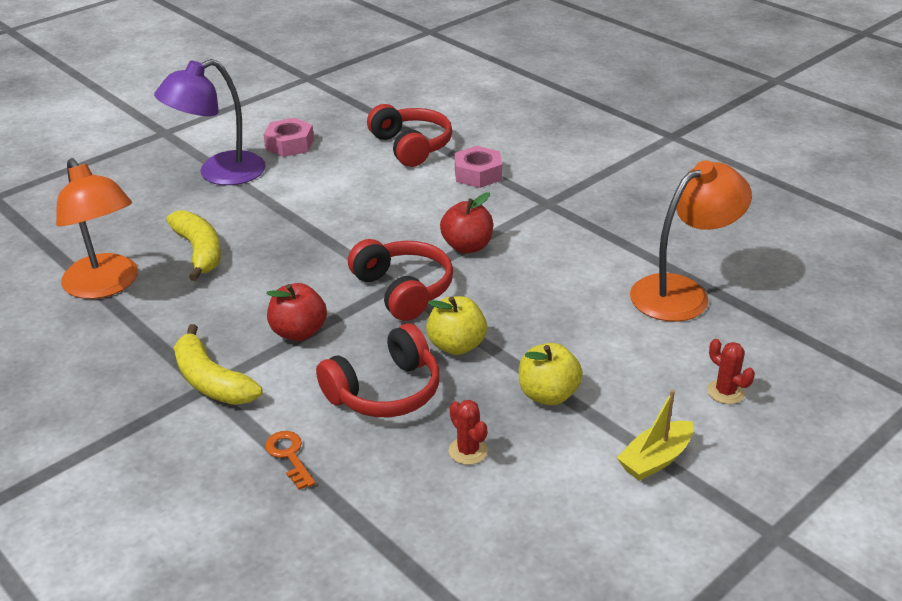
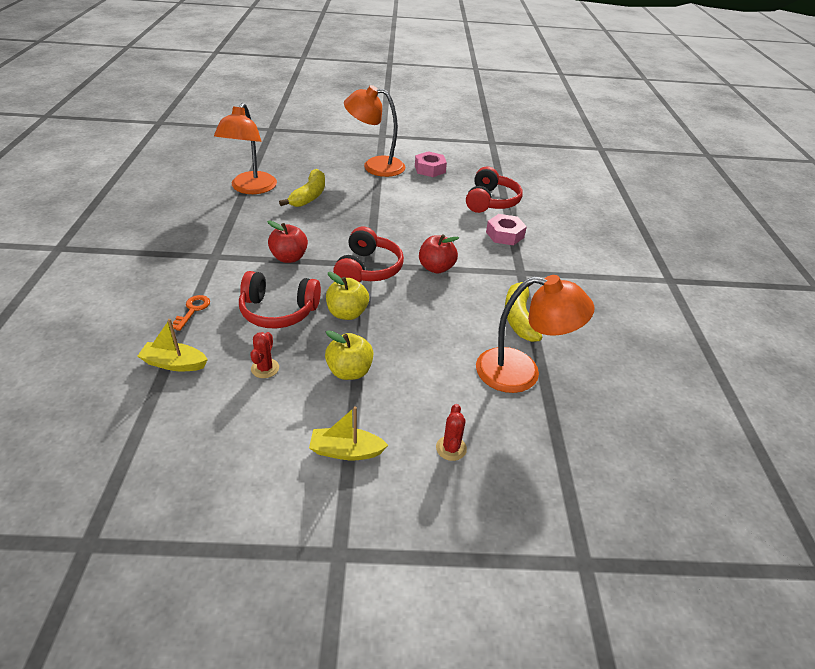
camera: 40 degrees right, 5 degrees up
(211, 381) = (220, 255): yellow banana -> yellow banana (519, 317)
(219, 174) = (375, 166): purple lamp -> orange lamp
(369, 517) = (174, 363): none -> yellow boat

